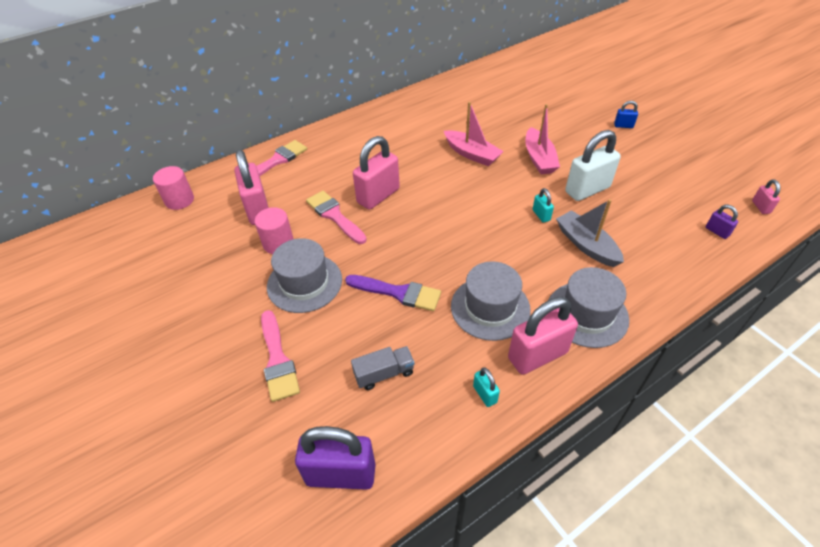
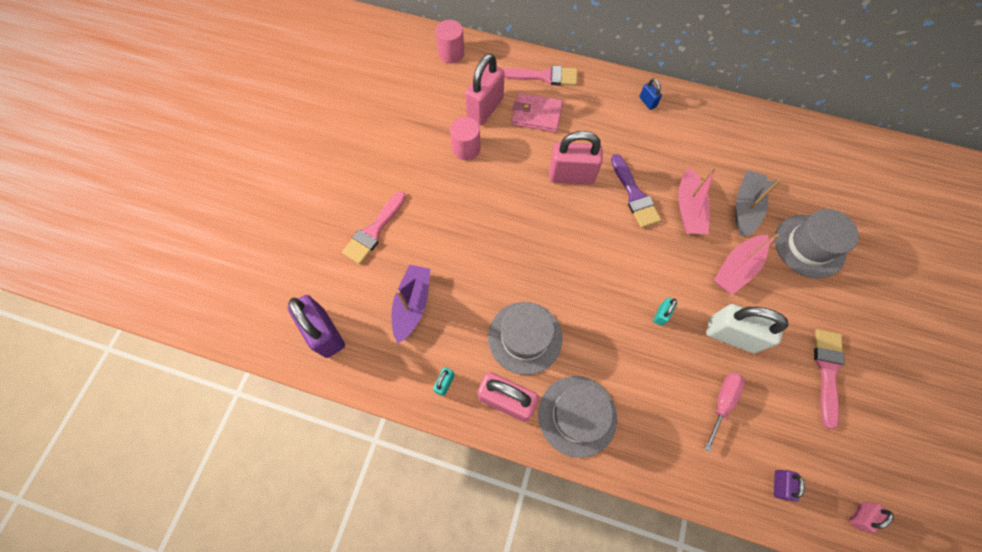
camera: 50 degrees right, 20 degrees up
(303, 184) = (536, 115): none -> pink wallet
(304, 283) = (446, 195): grey hat -> grey hat (809, 246)
(334, 216) = (523, 162): pink brush -> pink brush (827, 371)
(384, 373) = (412, 305): grey truck -> purple boat
(398, 293) = (487, 263): purple brush -> purple brush (634, 195)
(586, 245) = (656, 373): grey boat -> grey boat (745, 207)
(623, 126) = (866, 317): blue padlock -> blue padlock (647, 102)
(636, 224) = (722, 402): none -> pink screwdriver

